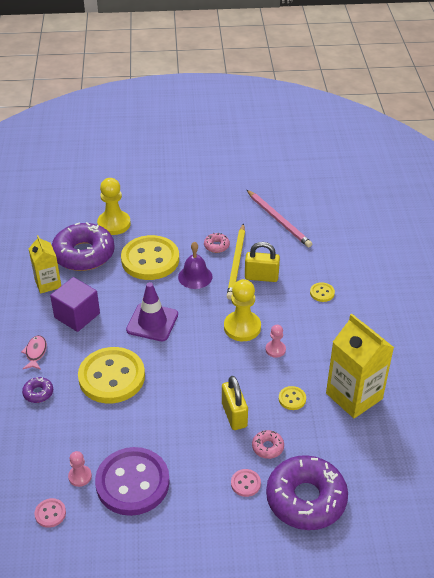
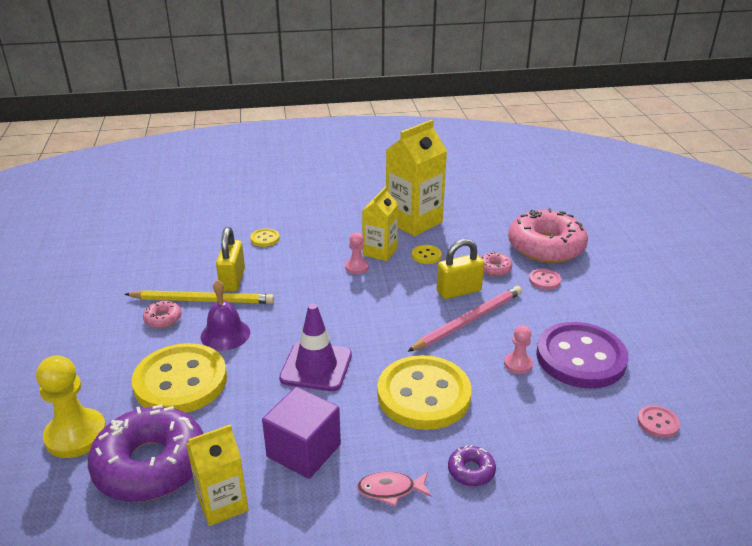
camera: 95 degrees left, 10 degrees down
(80, 476) = (592, 403): pink pawn -> pink pawn (518, 364)
(242, 327) = (322, 291): yellow pawn -> none
(278, 220) = (122, 270): pink pencil -> pink pencil (468, 321)
(299, 366) = (380, 251): none -> yellow carton
(306, 499) = (546, 246): purple donut -> pink donut

